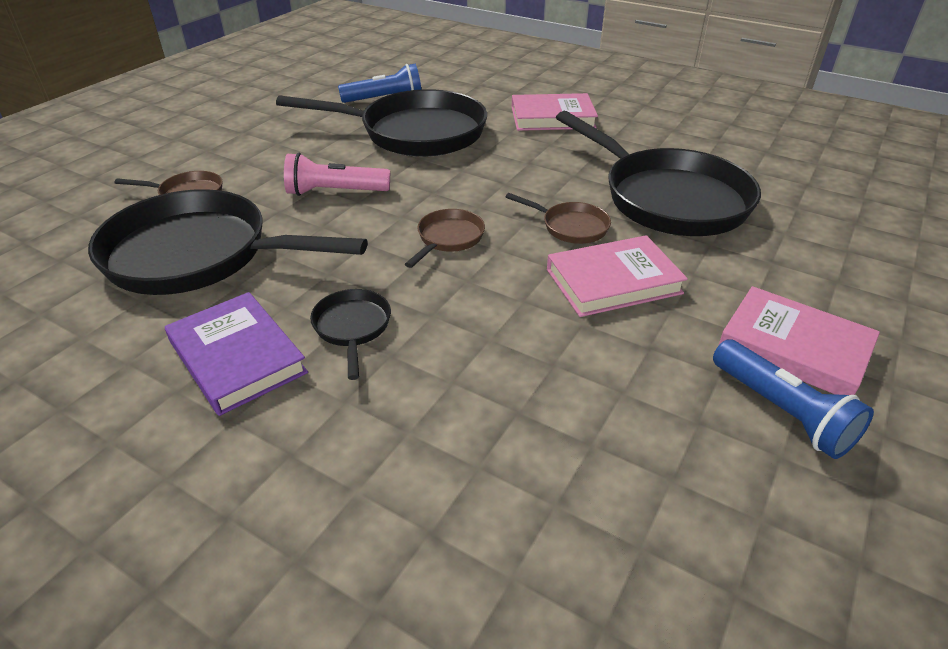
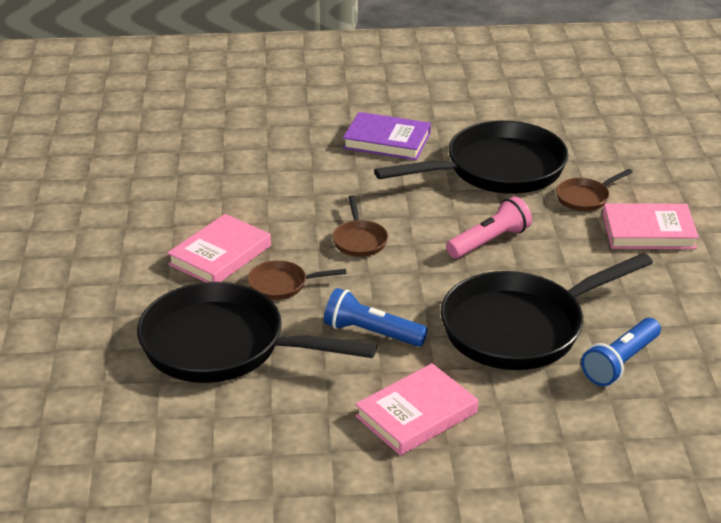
camera: 145 degrees right, 5 degrees down
(352, 328) = (348, 172): black pan -> none
(781, 411) = (86, 221): blue flashlight -> blue flashlight (372, 333)
(794, 347) = (85, 257): pink book -> pink book (648, 231)

